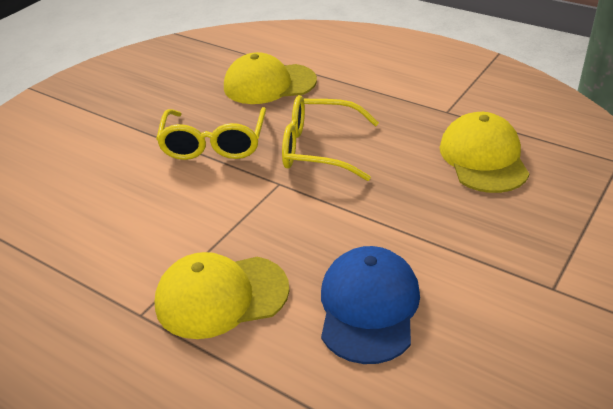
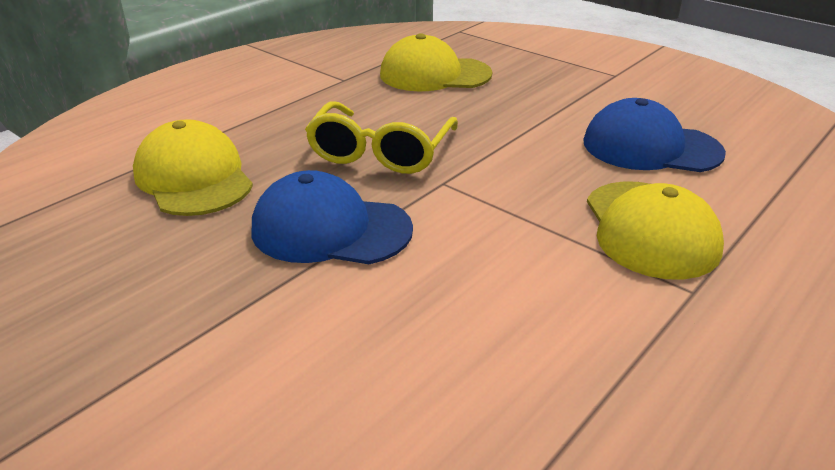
camera: 85 degrees left, 5 degrees down
(214, 144) = (330, 229): yellow glasses -> blue cap
(269, 84) = (193, 178): yellow cap -> yellow cap turned 150 degrees clockwise

